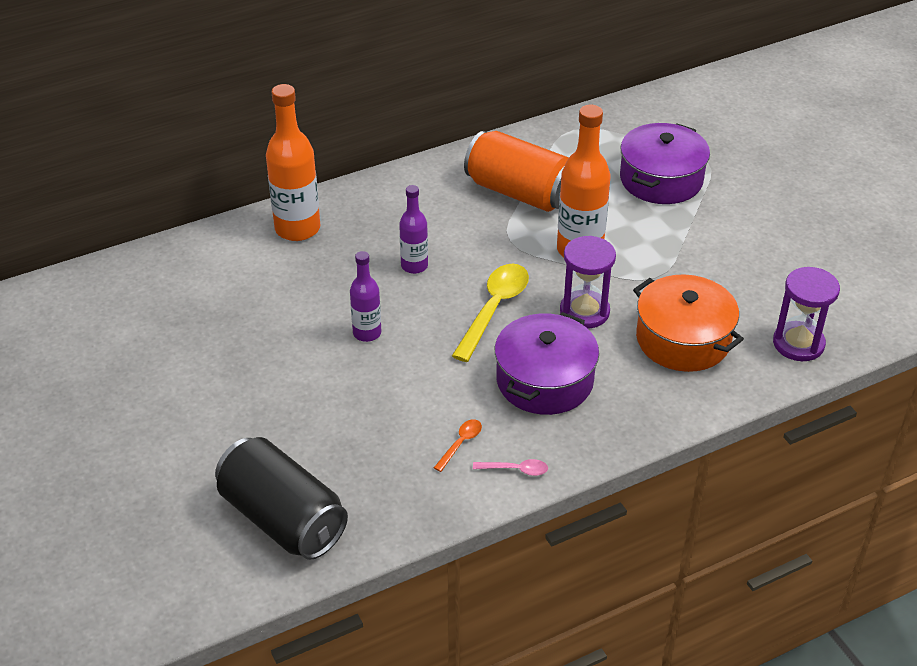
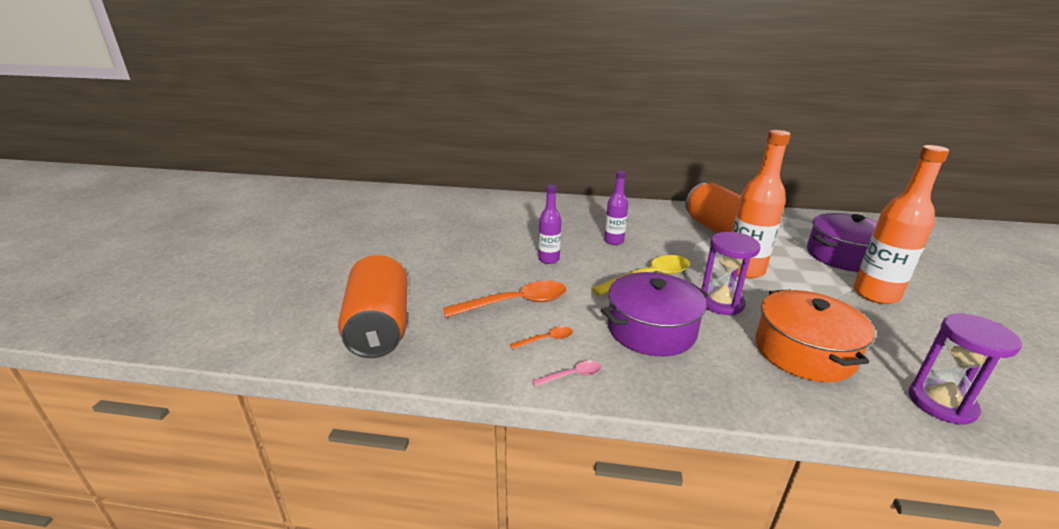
camera: 35 degrees right, 15 degrees down
(283, 519) = (379, 327): black can -> orange can
(297, 228) = (561, 207): orange bottle -> orange bottle (875, 294)
(390, 415) = (515, 303): none -> orange spoon
(515, 470) = (572, 375): pink spoon -> pink spoon turned 60 degrees counterclockwise

